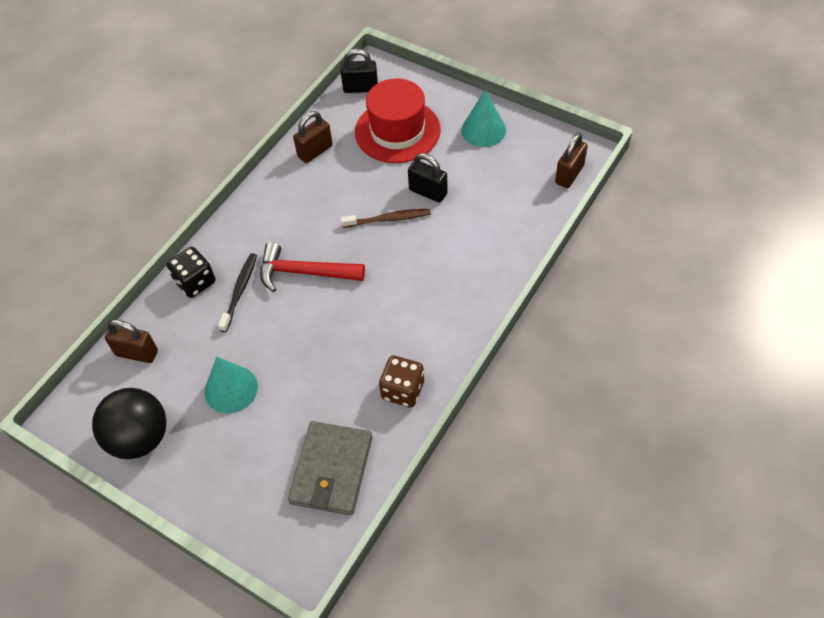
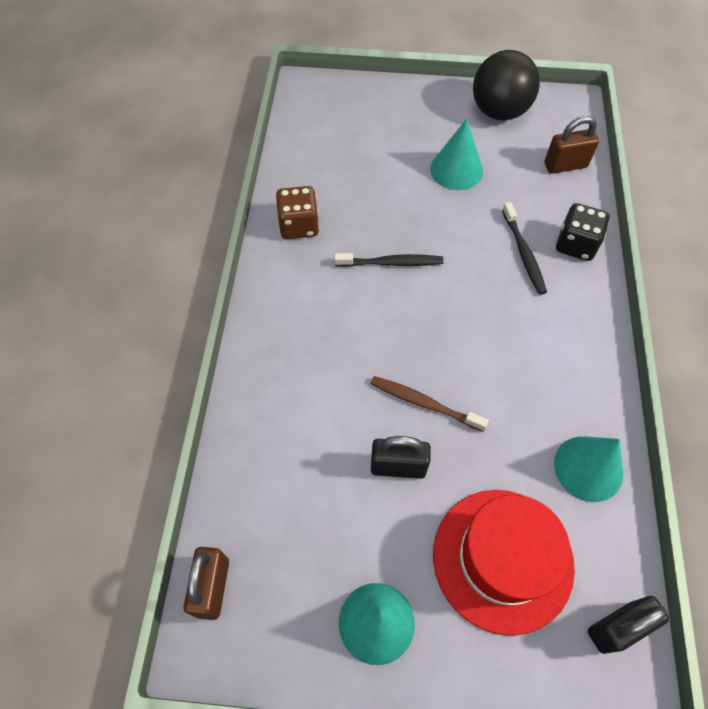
camera: 150 degrees right, 5 degrees up
(304, 273) = (473, 298): red hammer -> none
(315, 151) = (588, 468): brown padlock -> turquoise cone
(331, 470) = (325, 146): grey wallet -> none
(346, 325) = (391, 263): none -> black toothbrush
(388, 219) = (424, 403): brown toothbrush -> brown toothbrush turned 60 degrees clockwise

